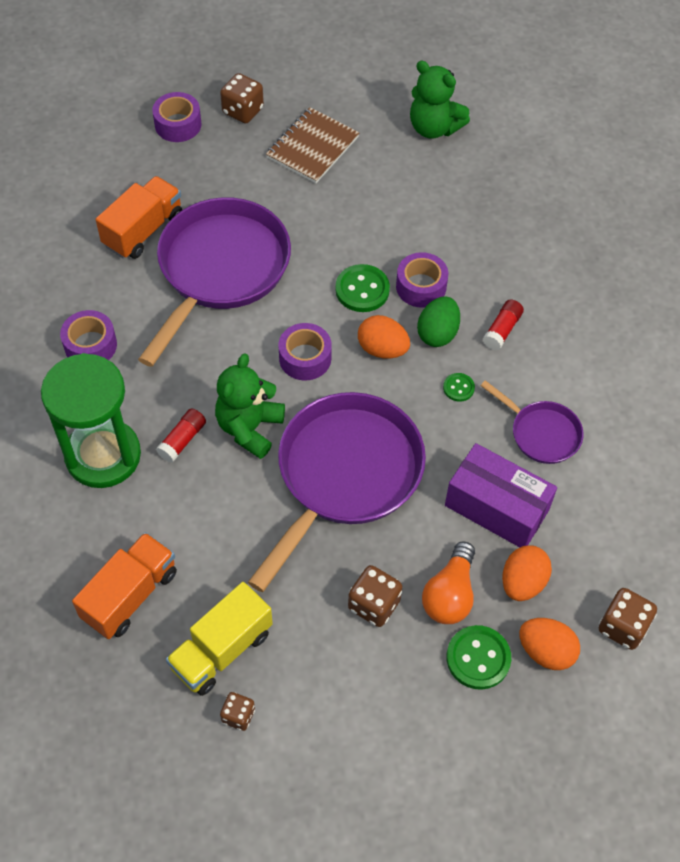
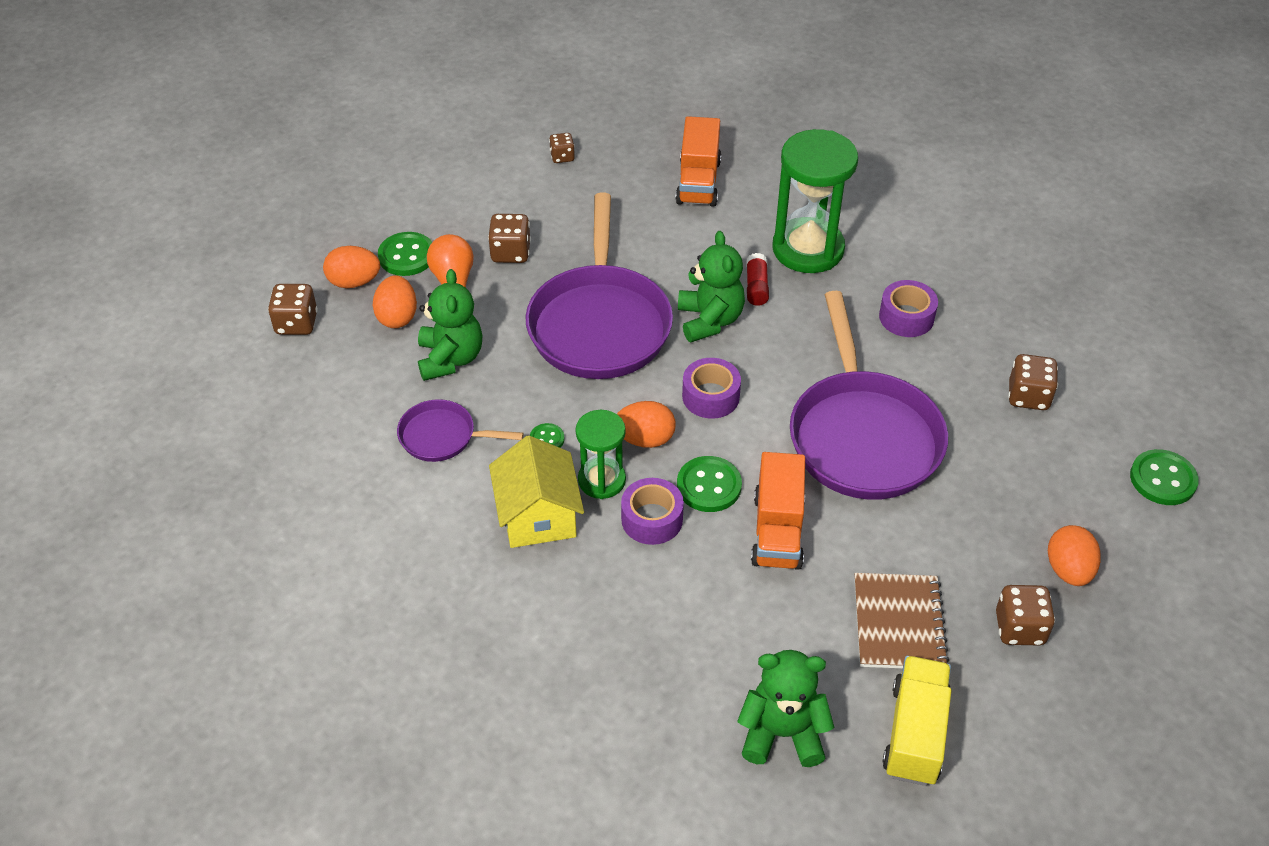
camera: 150 degrees right, 10 degrees down
(54, 142) = (1163, 479): none -> green button
(73, 237) = (1028, 396): none -> brown dice
(143, 230) = (973, 436): orange truck -> orange truck (777, 531)
(178, 124) = (1068, 570): purple tape -> orange egg
(221, 650) = (604, 182): yellow truck -> yellow truck (915, 733)
(437, 333) = (601, 480): green egg -> green hourglass
(496, 507) = (450, 359): purple box -> green teddy bear
(502, 330) = (538, 515): red glue stick -> yellow house

